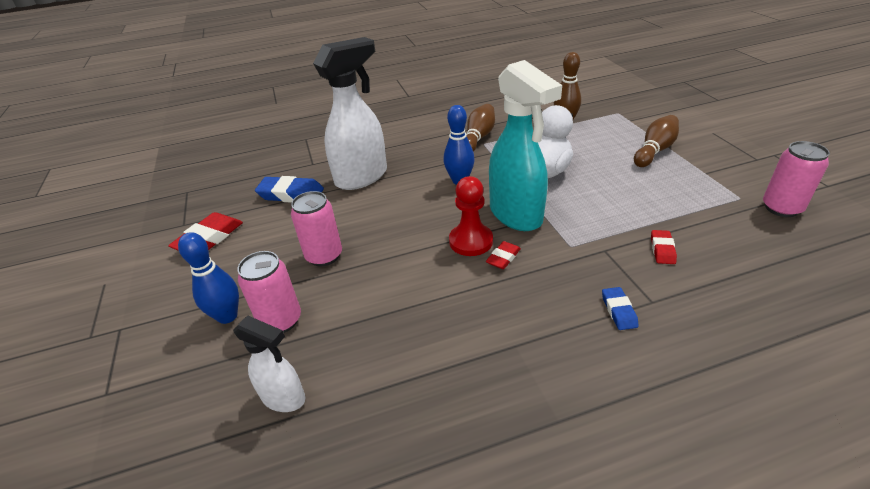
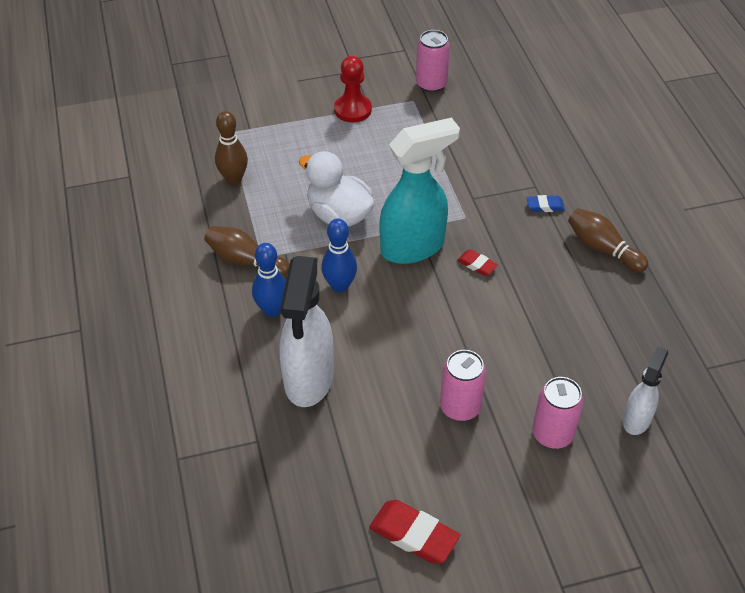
camera: 90 degrees left, 10 degrees up
(227, 316) = (545, 483): blue bowling pin -> blue bowling pin (272, 310)
(291, 194) = (331, 456): blue eraser -> none
(362, 177) = (308, 380): white spray bottle -> white spray bottle turned 135 degrees counterclockwise
(471, 241) = (450, 285): red pawn -> red pawn (353, 110)
(654, 151) = (321, 127): brown bowling pin -> brown bowling pin (602, 249)
(662, 249) = (476, 164): red eraser -> none

